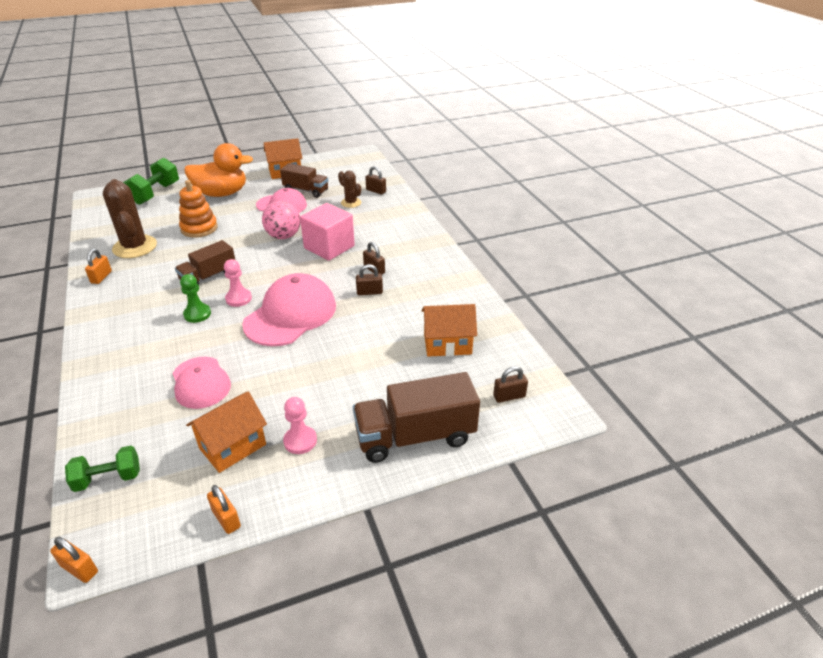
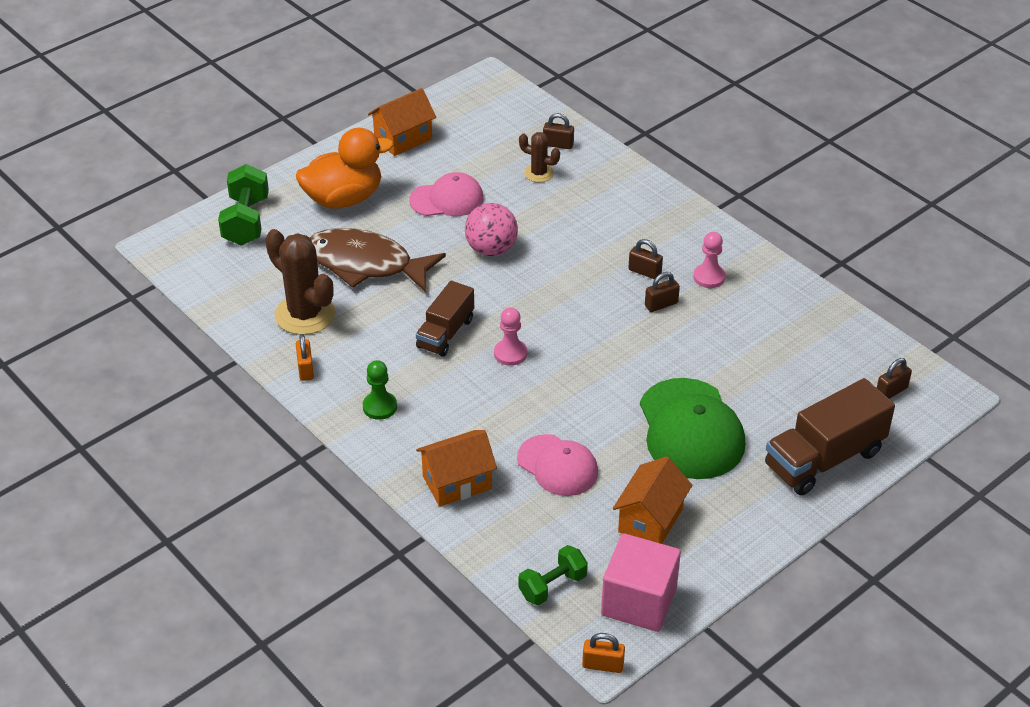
camera: 20 degrees left, 5 degrees up
(197, 314) = (478, 386): green pawn -> green pawn (380, 407)
(199, 228) = (365, 264): orange stacking toy -> brown fish
(226, 518) = (701, 585): orange padlock -> none
(290, 315) = (591, 358): pink cap -> none
(300, 441) = (714, 495): pink pawn -> pink pawn (709, 277)
(306, 190) = (460, 166): brown truck -> none
(323, 383) = (690, 429): none -> green cap
(329, 247) = (564, 252): pink cube -> pink cube (639, 601)
(447, 344) = (793, 348): orange house -> orange house (457, 482)

